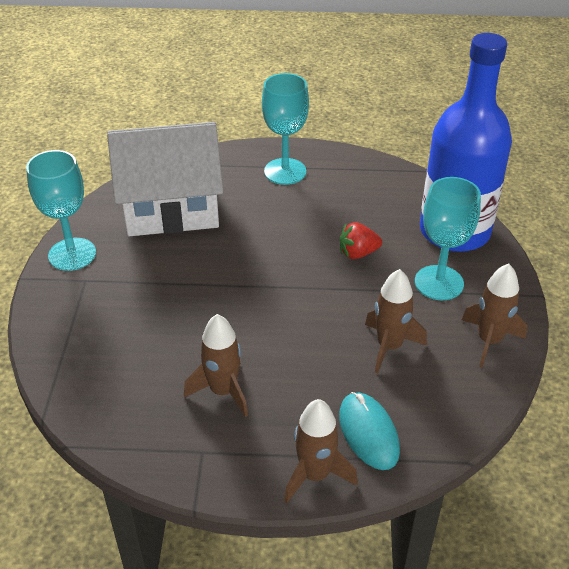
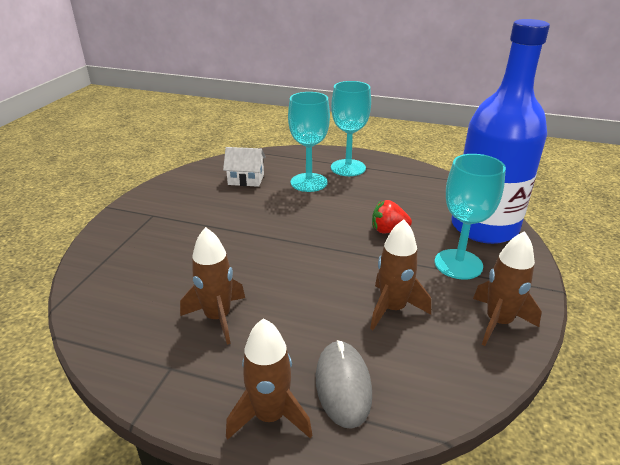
camera: 15 degrees right, 10 degrees down
(72, 254) = (153, 197): turquoise goblet -> turquoise goblet (309, 182)
(171, 209) = (246, 179): white house -> white house, size x0.43
(368, 433) = (343, 385): turquoise mouse -> grey mouse

